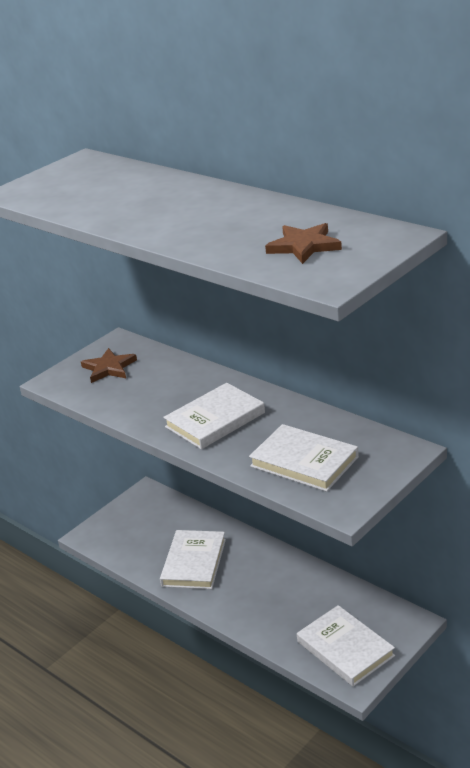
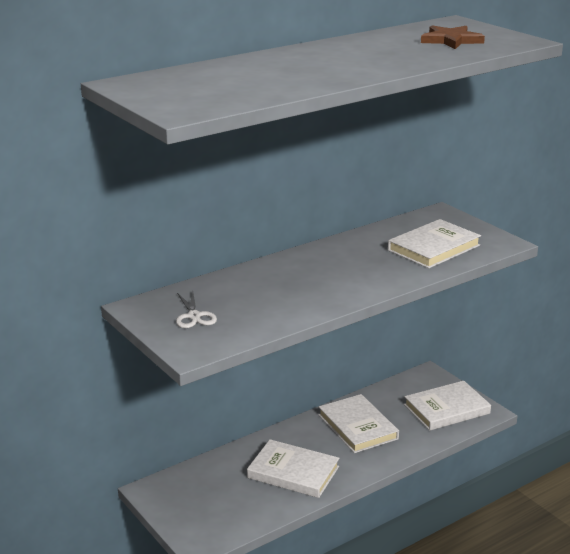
camera: 80 degrees left, 5 degrees down
(109, 368) = (194, 316): brown star -> white scissors
(215, 420) = (343, 274): white book -> white book (357, 427)

